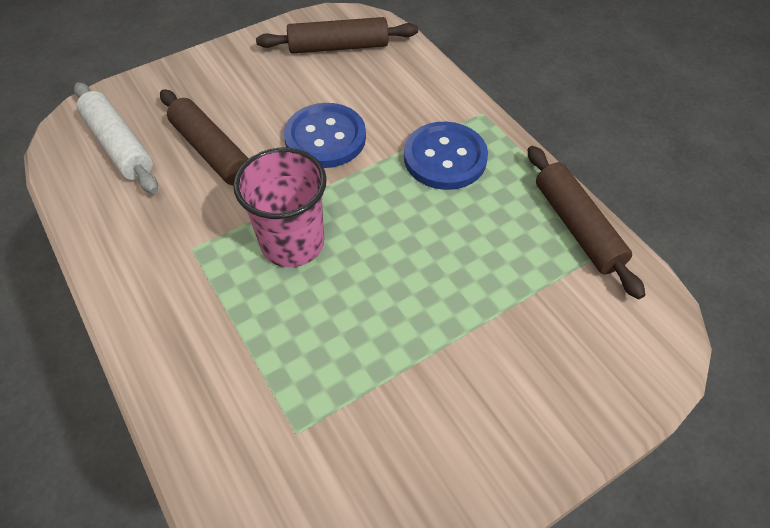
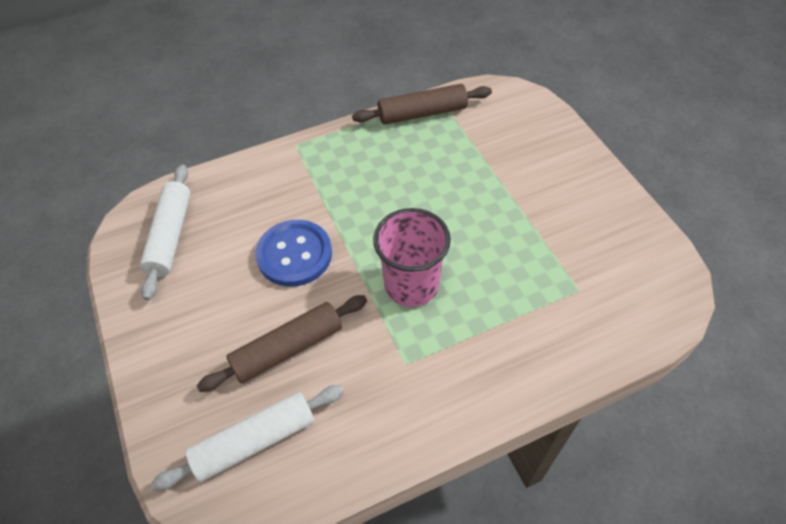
camera: 80 degrees left, 0 degrees up
(338, 46) = (170, 236): brown rolling pin -> white rolling pin
(445, 158) = (340, 175): blue button -> none

